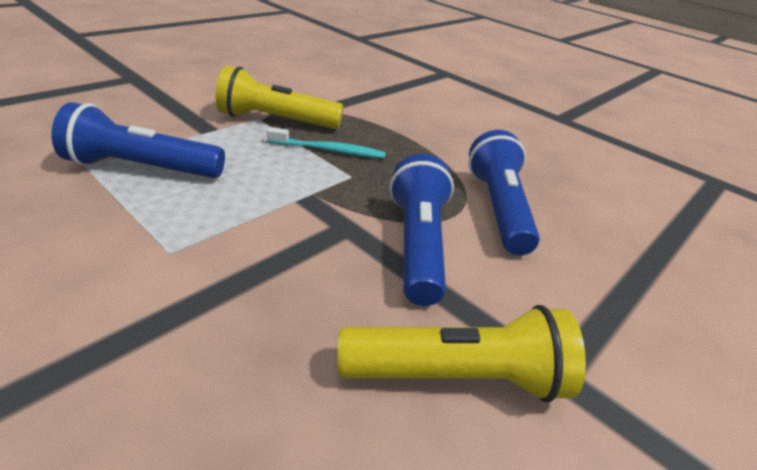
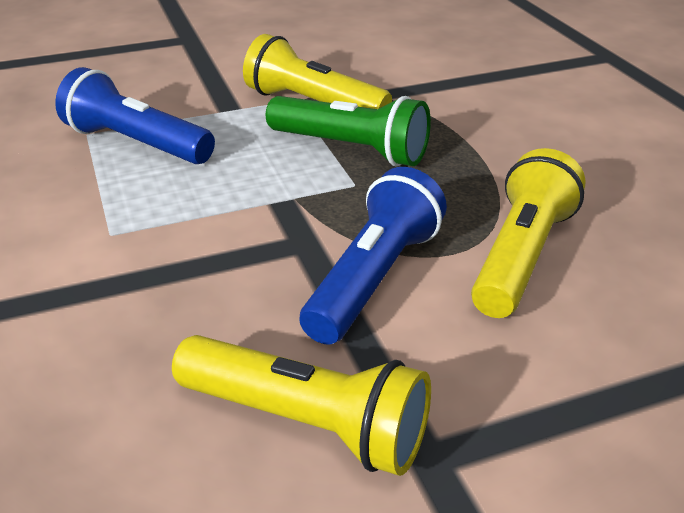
camera: 30 degrees right, 0 degrees up
(329, 150) = (350, 149): turquoise toothbrush -> green flashlight
(498, 209) = (521, 256): blue flashlight -> yellow flashlight

